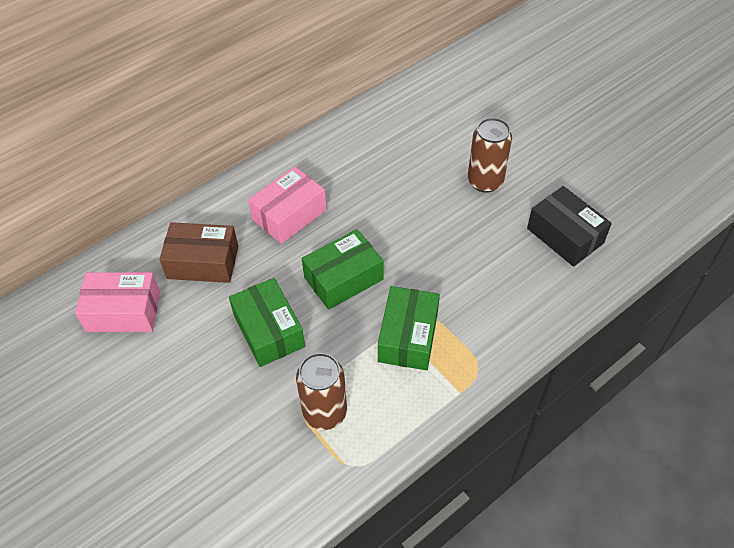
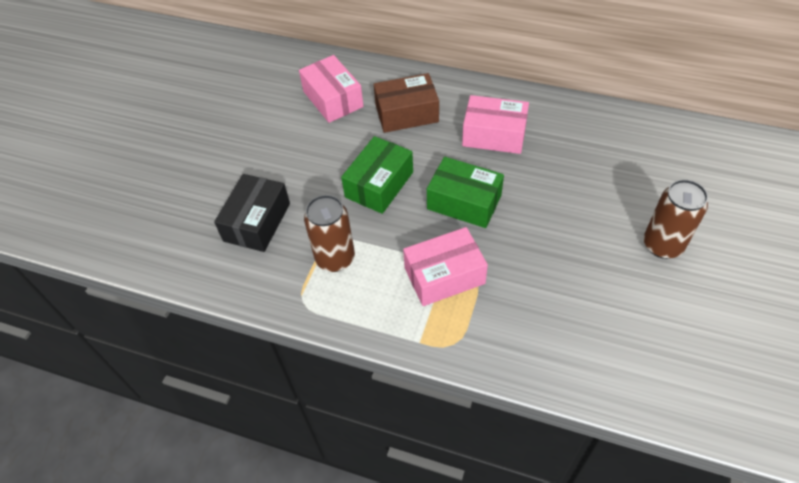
camera: 60 degrees right, 0 degrees up
(203, 262) = (406, 113): brown box -> brown box turned 75 degrees counterclockwise
(408, 337) = (444, 275): green box -> pink box
(565, 236) = (663, 343): black box -> black box (257, 222)

